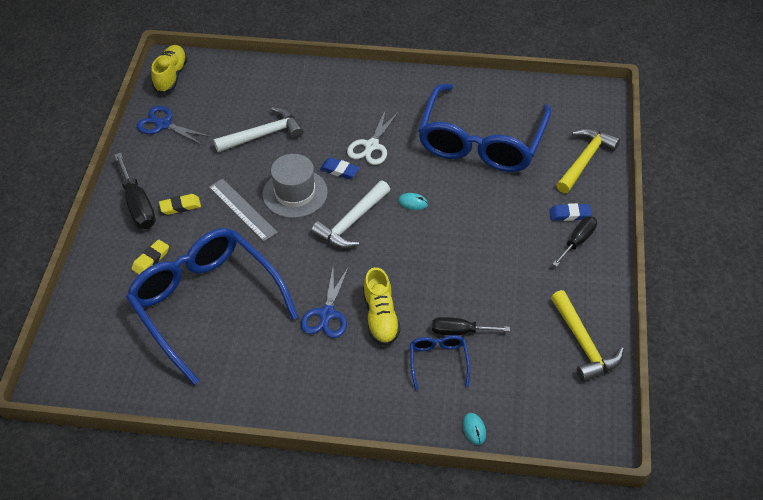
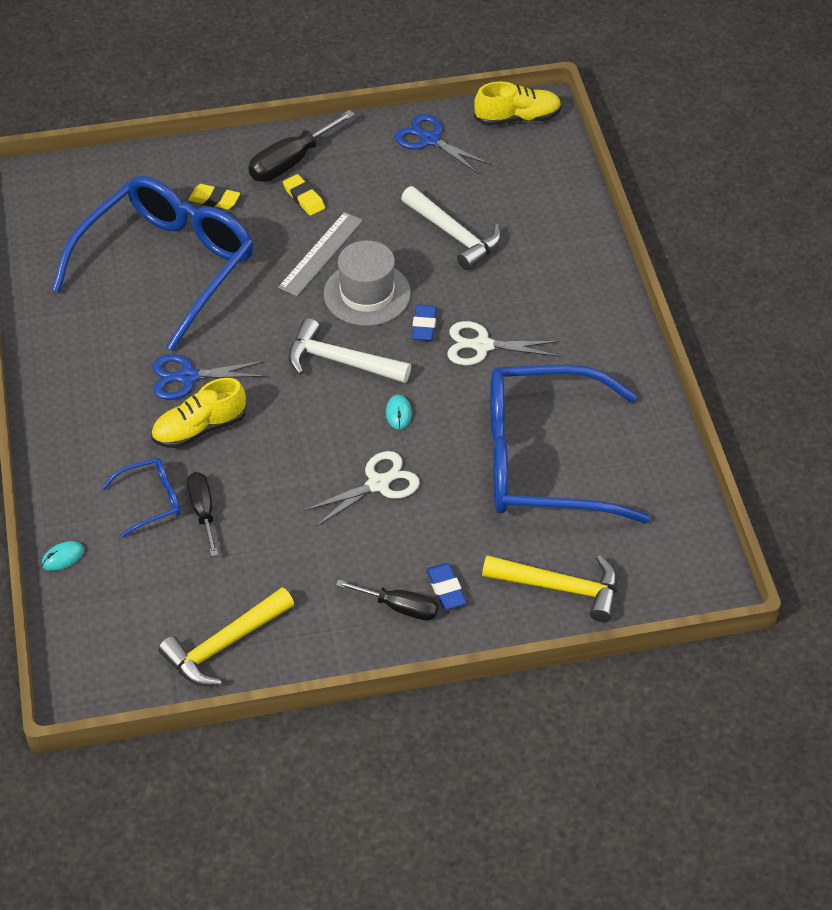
camera: 70 degrees right, 0 degrees up
(163, 125) = (429, 140): blue scissors -> blue scissors turned 60 degrees counterclockwise
(470, 228) = (378, 484): none -> white scissors

